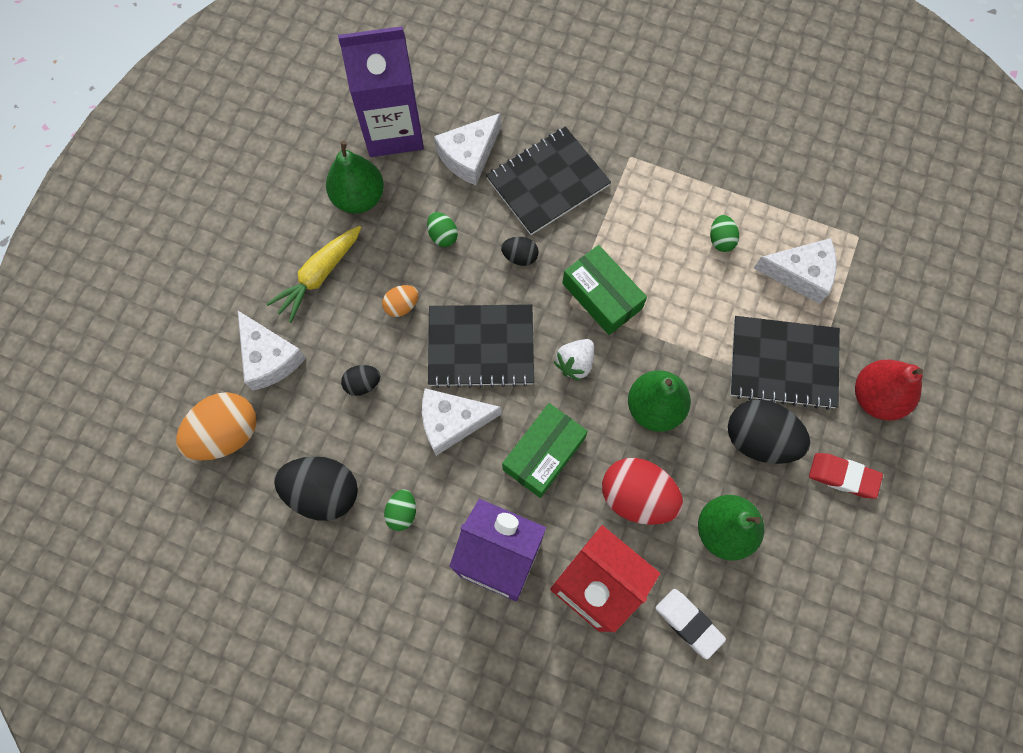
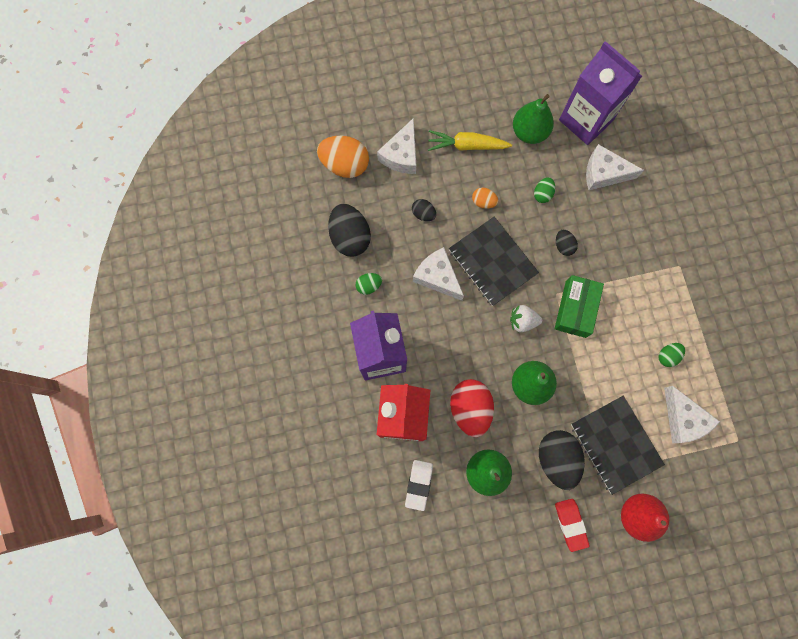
camera: 55 degrees right, 5 degrees up
(544, 454) = (456, 339): green box -> none
(548, 182) = (623, 229): black notebook -> none

